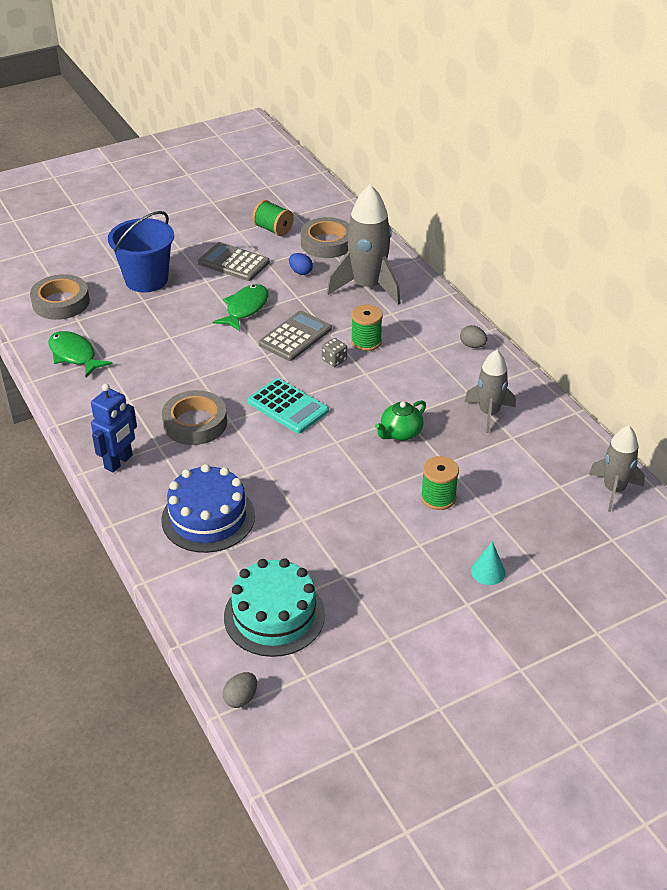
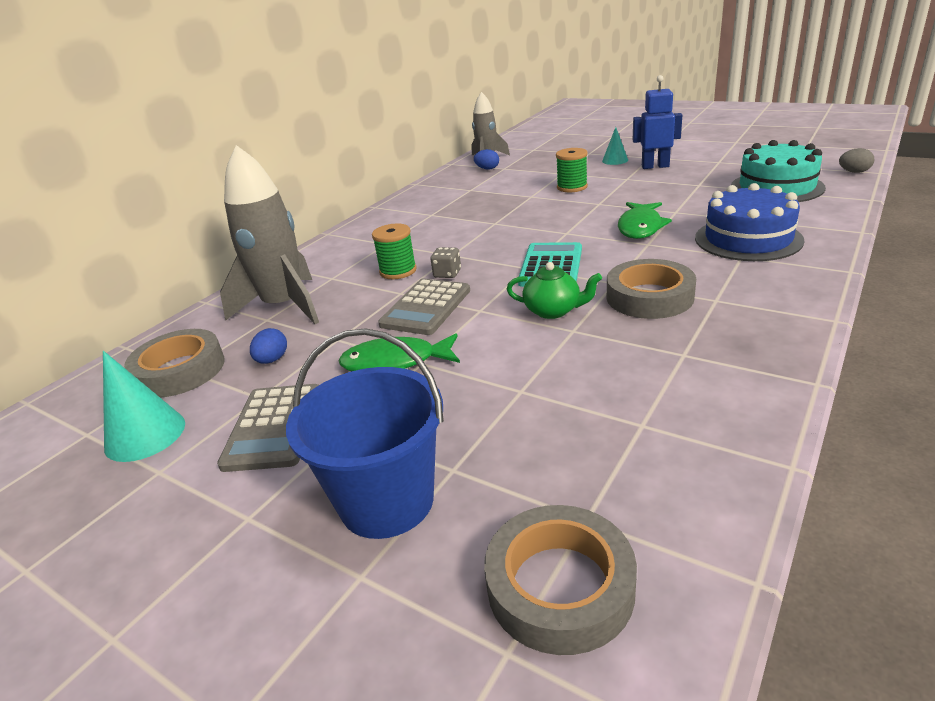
camera: 115 degrees left, 10 degrees down
(74, 355) = (674, 458): green fish -> green fish (640, 227)
(119, 462) = (779, 308): blue robot -> blue robot (655, 166)
(273, 229) = (145, 435): green spool -> turquoise cone
(295, 337) = (426, 307): grey calculator -> grey calculator turned 75 degrees counterclockwise
(400, 433) = (519, 217): green teapot -> green teapot (553, 311)
(472, 345) = (359, 231): grey egg -> none
(489, 413) = (451, 202): grey rocket -> none
(571, 474) = (487, 169): none -> blue egg

